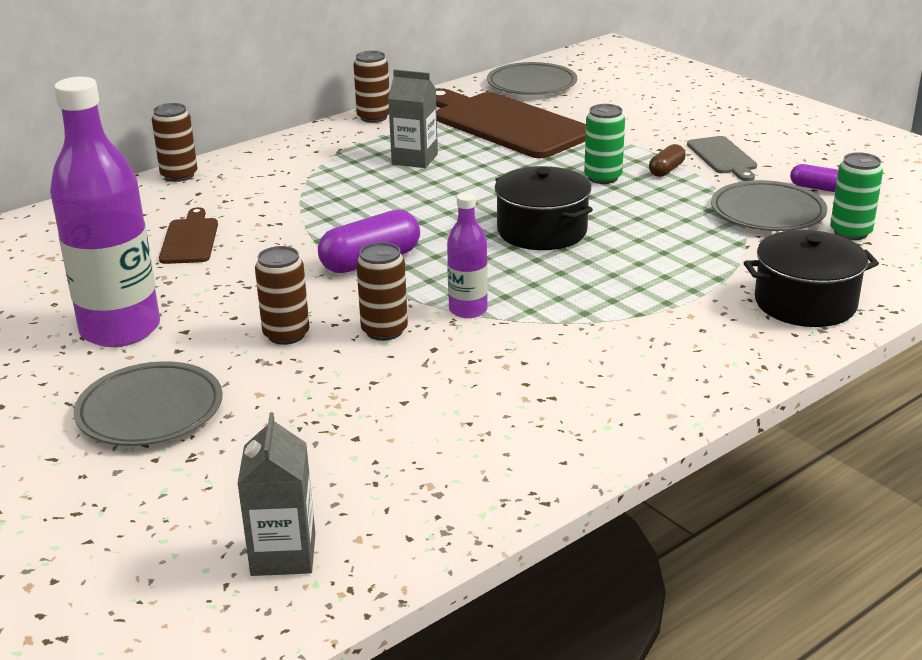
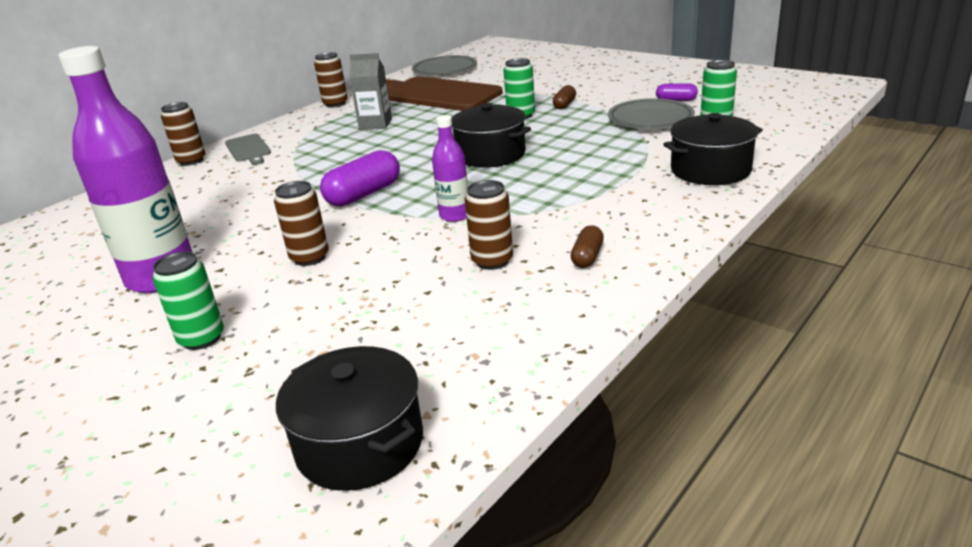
camera: 10 degrees left, 0 degrees up
(150, 411) = (201, 338): grey plate -> green can
(190, 239) = (210, 202): brown cutting board -> none
(283, 554) = (360, 443): grey carton -> black pot
(384, 331) = (392, 241): brown can -> brown can (492, 261)
(600, 392) = (587, 257): none -> brown capsule
(723, 157) = (600, 92): grey cutting board -> grey cutting board (248, 149)

